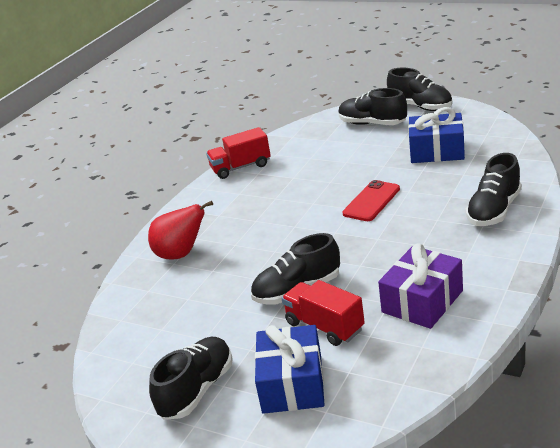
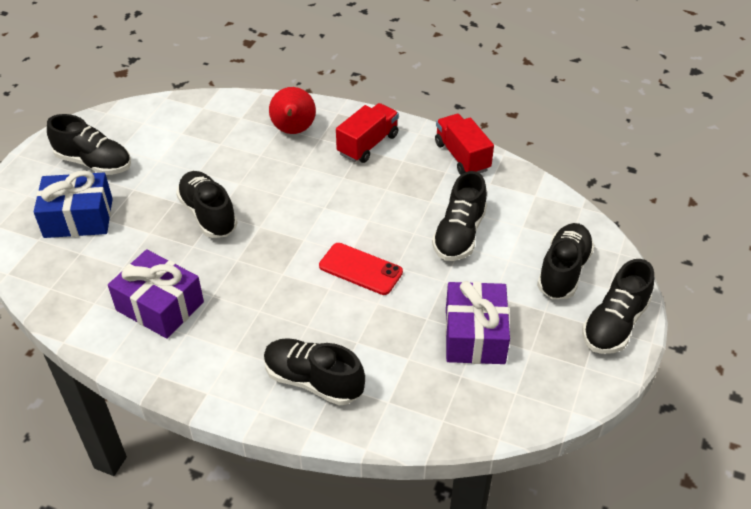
camera: 80 degrees right, 15 degrees up
(325, 326) = (147, 235): red truck -> red truck (368, 144)
(333, 163) = (459, 234): none -> black shoe
(437, 151) = (475, 335): blue gift -> purple gift

